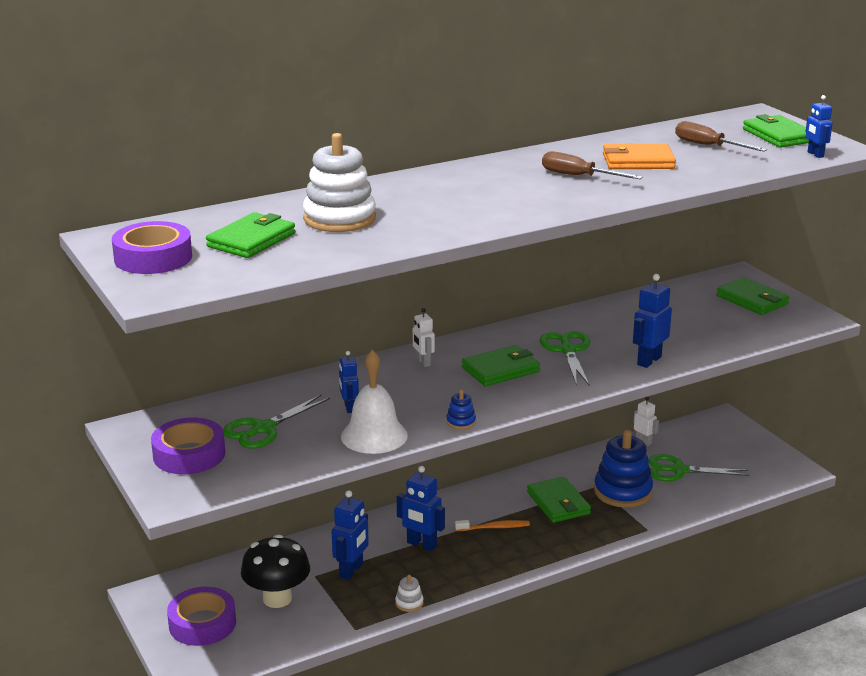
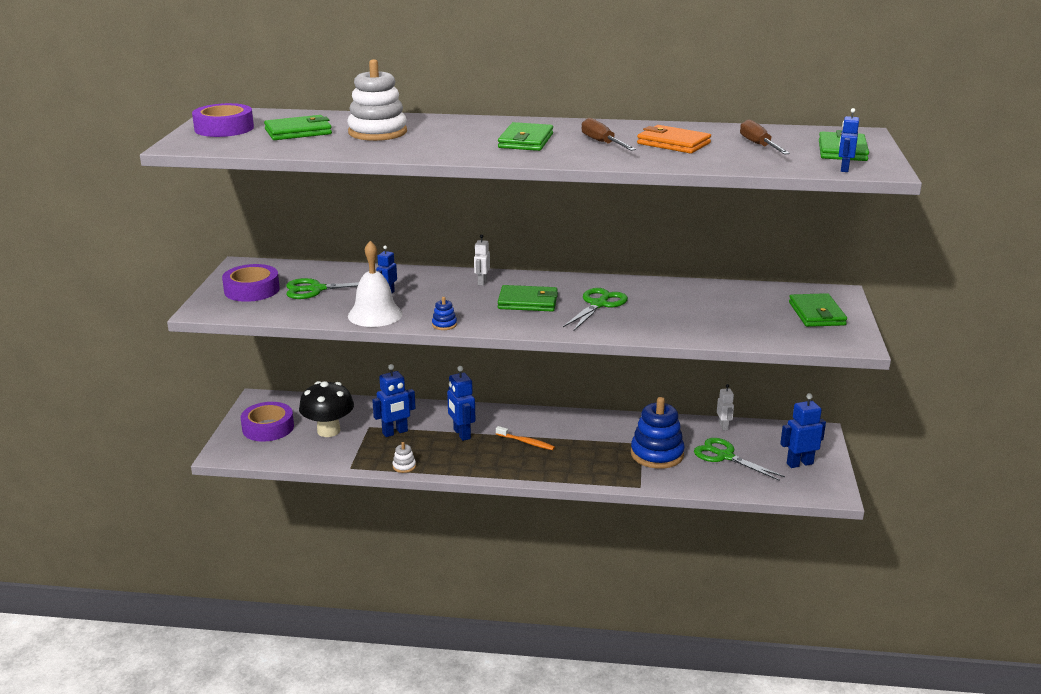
camera: 35 degrees right, 0 degrees up
(558, 503) = (595, 444): green wallet -> green wallet (526, 141)
(648, 361) = (651, 329): blue robot -> blue robot (799, 463)

